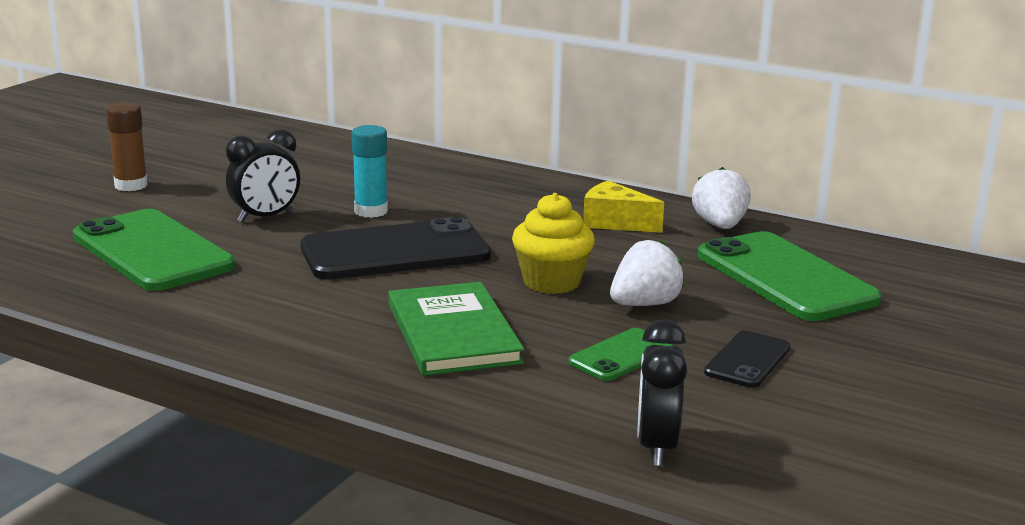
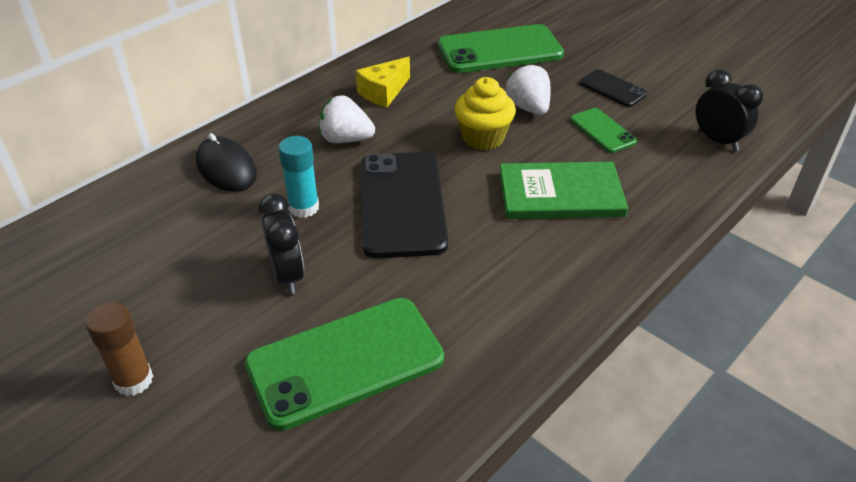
camera: 75 degrees left, 20 degrees up
(421, 174) = (226, 168): none -> black mouse
(657, 447) = (717, 141): black clock -> black clock turned 150 degrees counterclockwise
(720, 226) = (407, 53): white strawberry -> white strawberry (346, 139)

